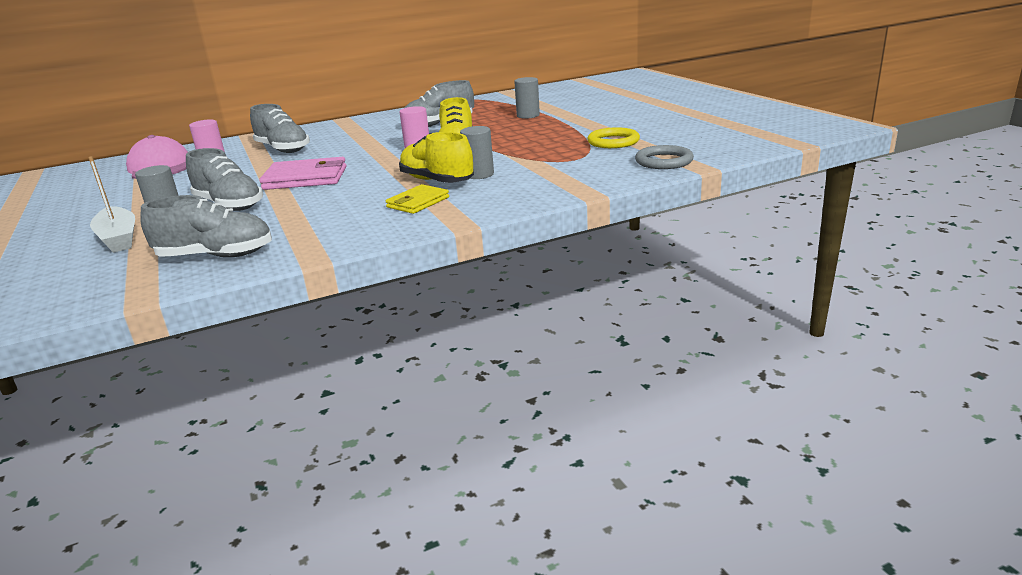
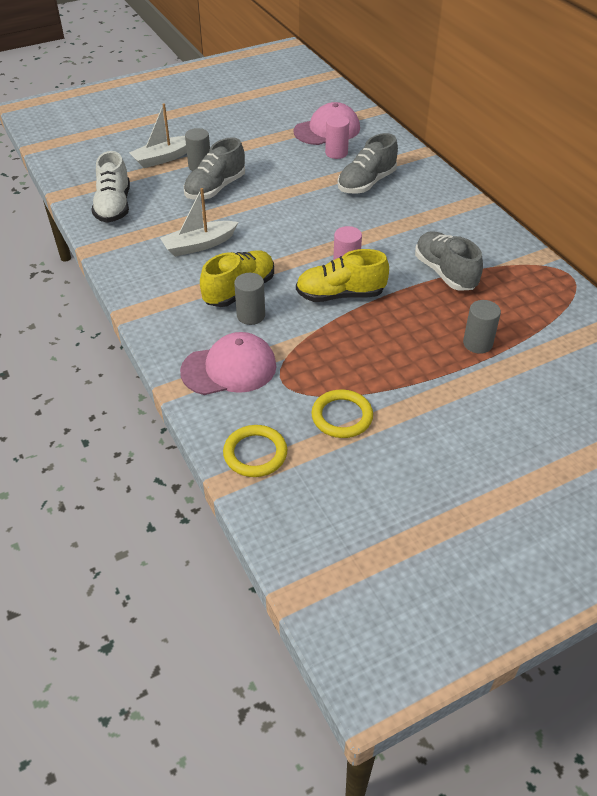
camera: 85 degrees right, 20 degrees up
(216, 256) = (114, 206): grey shoe -> white shoe
(306, 178) = (271, 213): pink wallet -> none
(344, 203) = (199, 245): none -> white boat
(418, 202) = (186, 285): yellow wallet -> none
(557, 176) = (229, 368): none -> pink cap
(664, 161) = (255, 453): grey ring -> yellow ring

